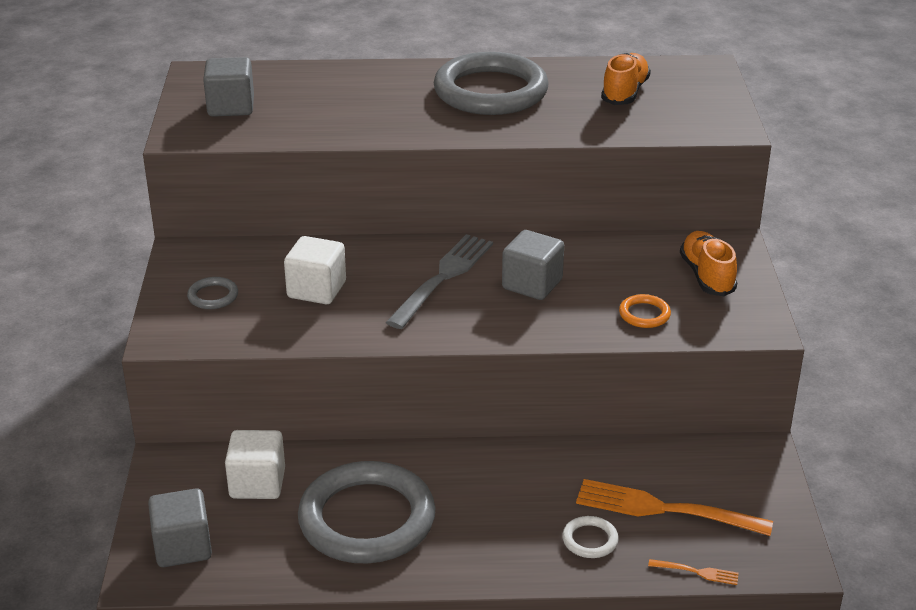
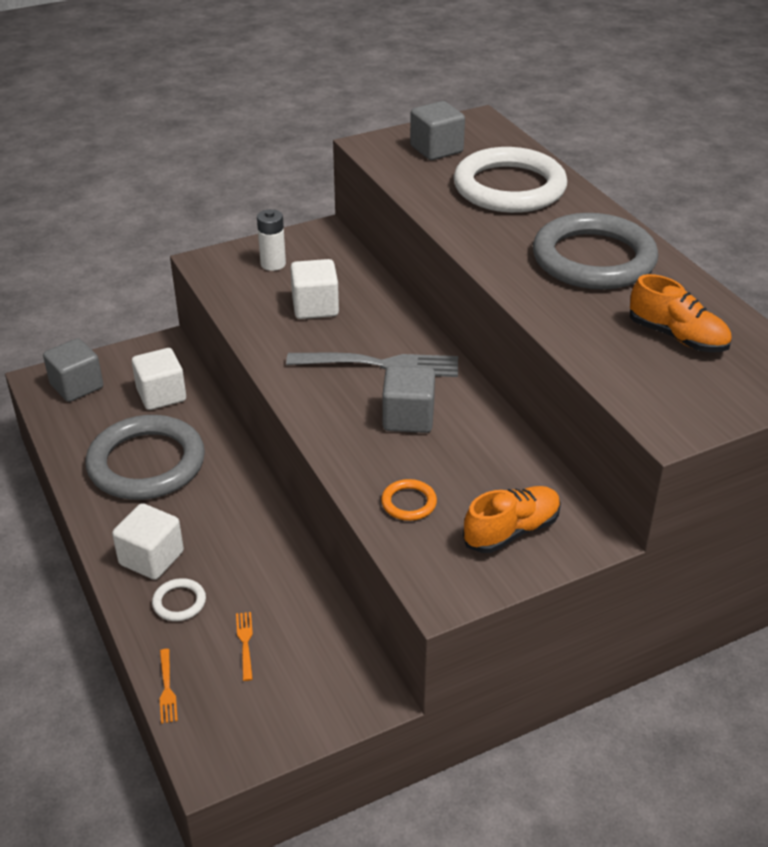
camera: 65 degrees right, 5 degrees up
(213, 296) = (273, 264): grey ring -> white battery
(340, 93) = (509, 187): none -> white ring
(517, 546) = (151, 558): none -> white cube
(624, 93) = (677, 337): orange shoe -> orange shoe turned 45 degrees clockwise
(664, 509) = (245, 643): orange fork -> orange fork, size x0.44

